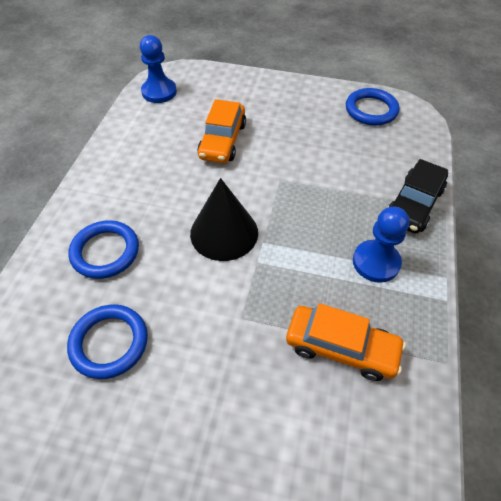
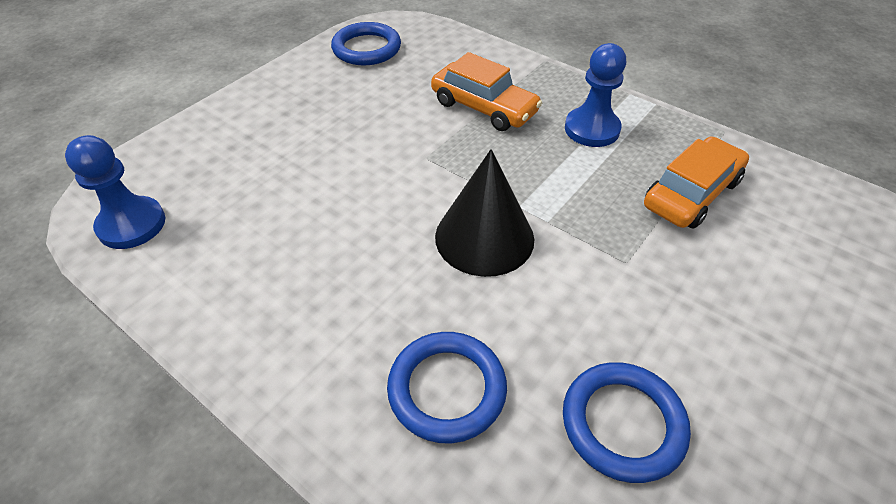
camera: 65 degrees left, 5 degrees down
(222, 140) = (311, 186): orange car -> orange car (484, 107)
(414, 204) = (528, 76): black car -> none

